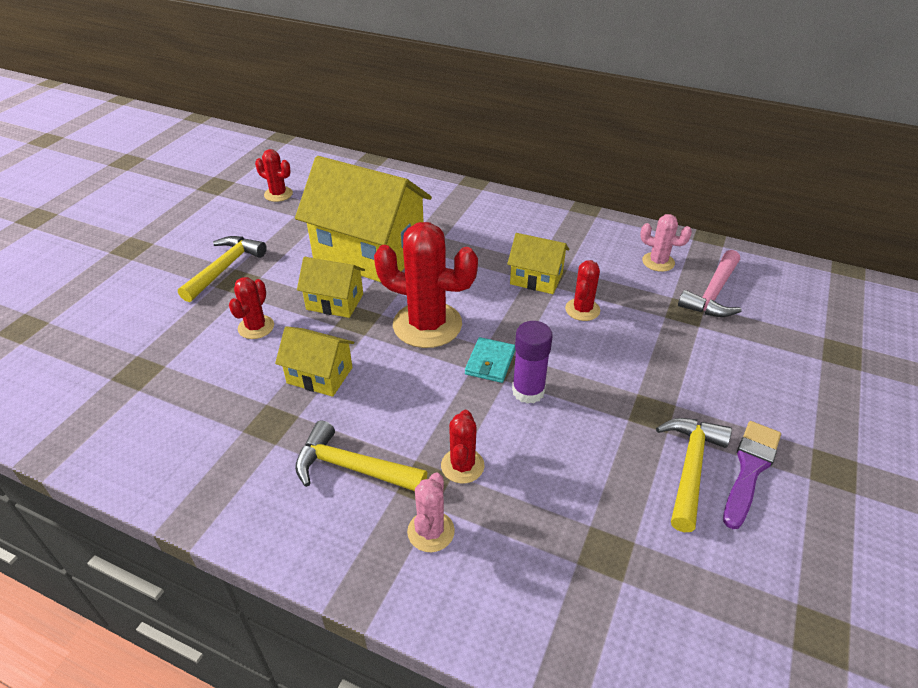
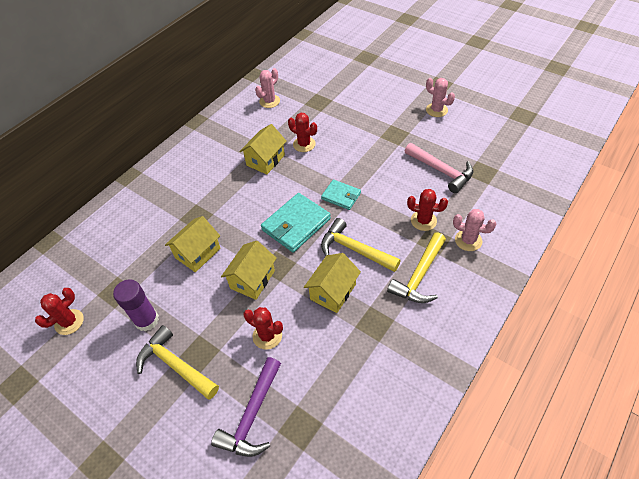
camera: 75 degrees left, 10 degrees up
(158, 332) = (252, 415): none -> purple hammer
(369, 253) = (198, 253): yellow house -> yellow house, size x0.49
(427, 325) = (296, 224): red cactus -> turquoise wallet
(528, 391) = (370, 182): purple glue stick -> purple glue stick (147, 320)
(690, 467) = (434, 130): yellow hammer -> yellow hammer (354, 249)
(713, 294) = (307, 87): pink hammer -> pink hammer (441, 171)
(750, 469) = (436, 110): purple brush -> pink cactus

